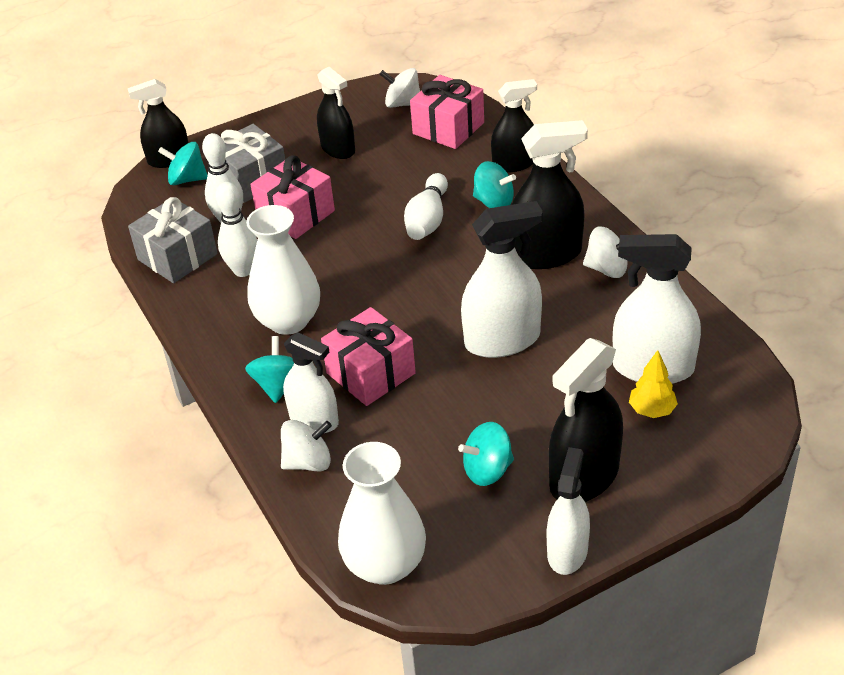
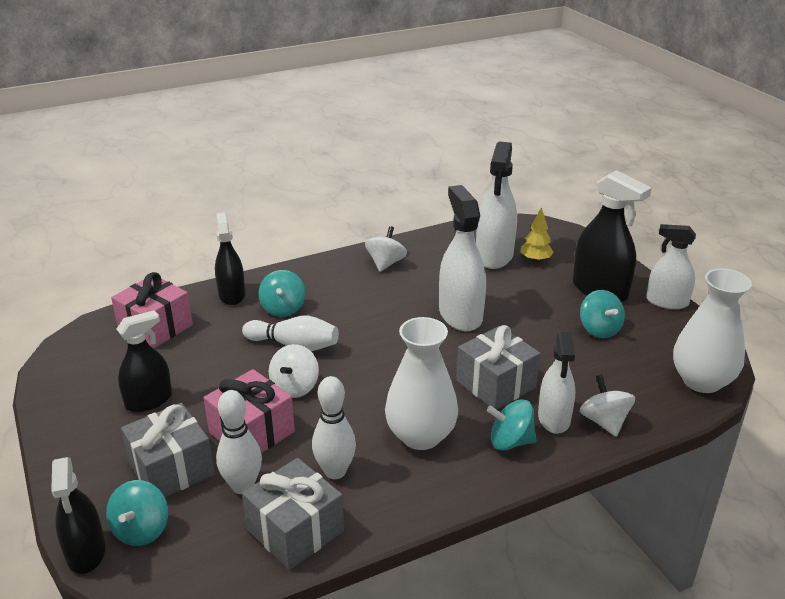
camera: 90 degrees left, 10 degrees down
(314, 420) = (554, 418): white spray bottle -> white spray bottle turned 150 degrees clockwise
(371, 373) = (496, 384): pink gift -> grey gift
(402, 103) = (93, 354): white spinning top -> white spinning top (295, 387)
(494, 202) = (283, 308): turquoise spinning top -> turquoise spinning top turned 150 degrees clockwise
(545, 254) = (361, 288): black spray bottle -> none

